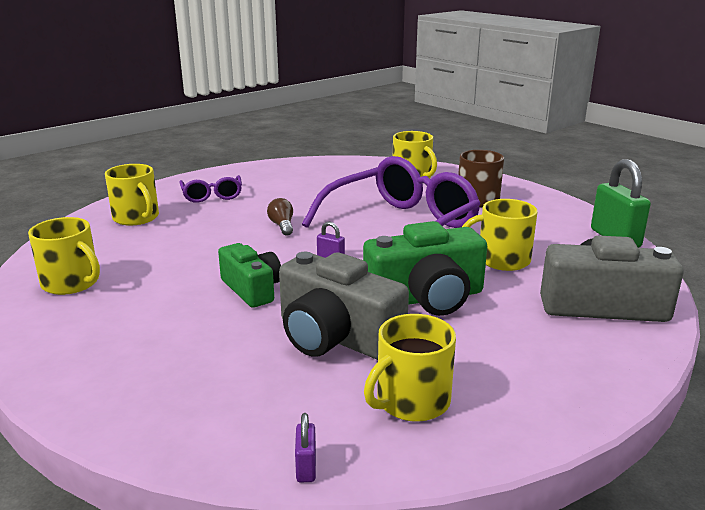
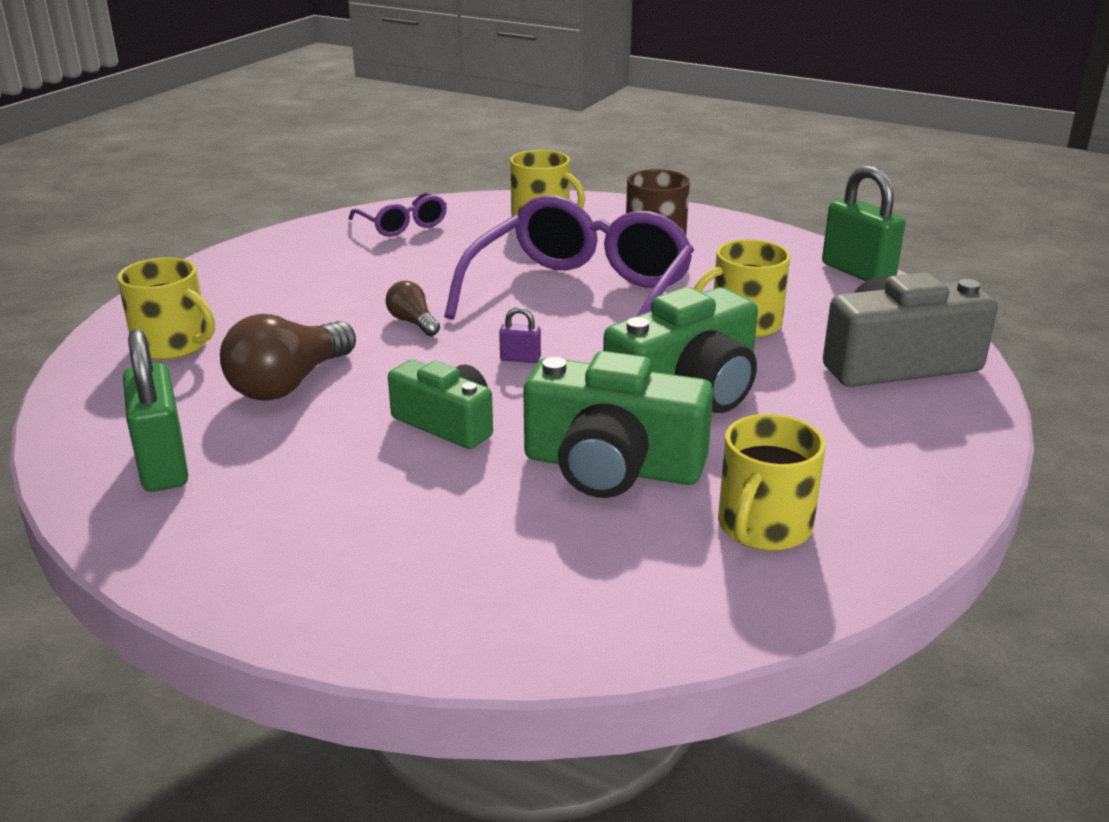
camera: 20 degrees left, 5 degrees up
(71, 283) = (163, 465): yellow mug -> green padlock
(180, 249) = (289, 383): none -> brown light bulb
(212, 196) = (265, 291): purple glasses -> purple glasses (403, 225)
(306, 467) = (700, 633): purple padlock -> none
(336, 337) = (612, 467): grey camera -> green camera

